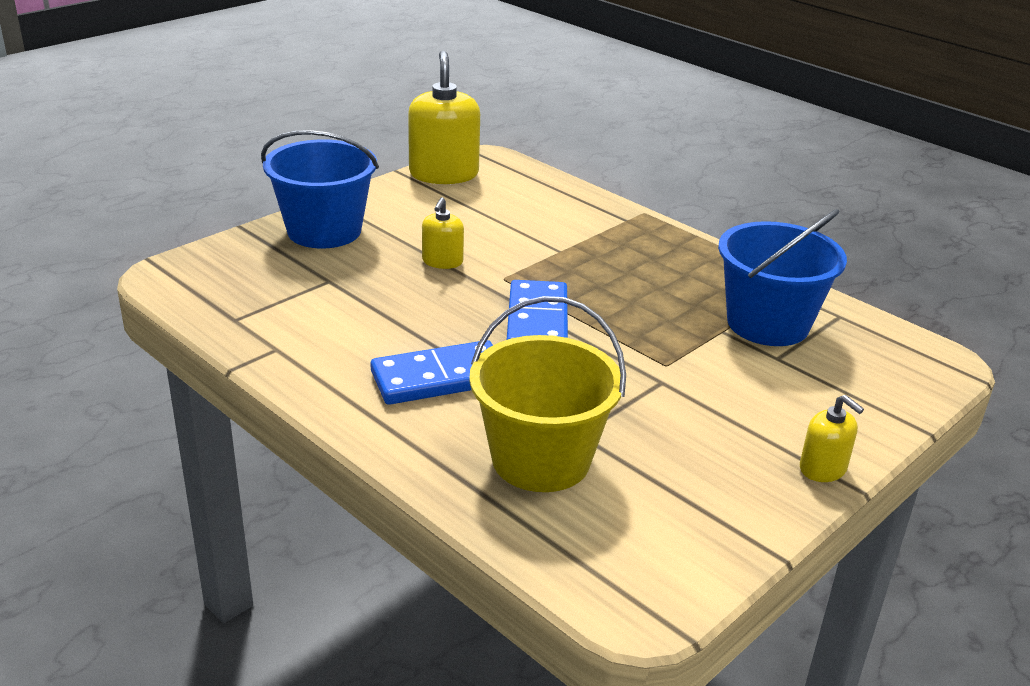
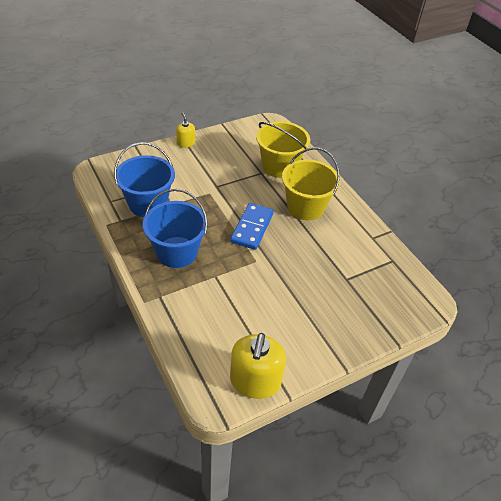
camera: 165 degrees left, 15 degrees up
(324, 231) = (346, 326): blue bucket -> blue bucket (176, 252)
(439, 378) = (305, 207): blue domino -> yellow bucket
(442, 261) = (283, 281): yellow soap dispenser -> none

